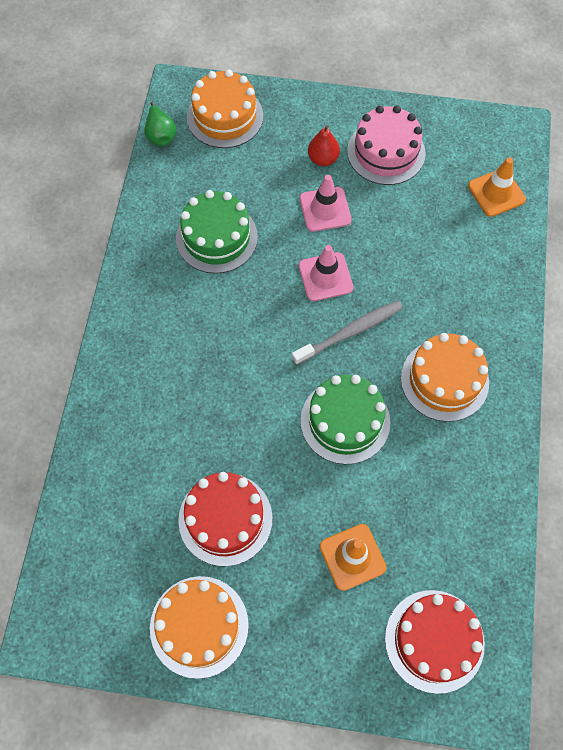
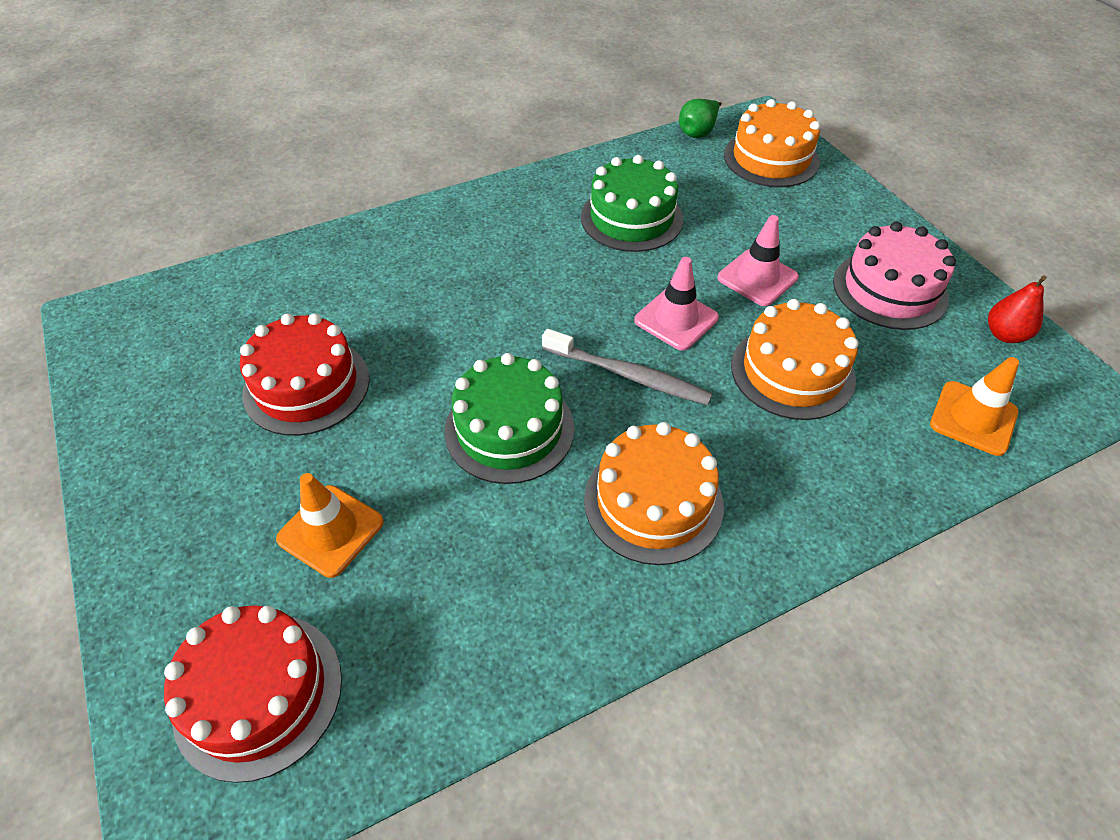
camera: 55 degrees right, 15 degrees down
(199, 626) = (160, 429): orange cake -> orange cake (792, 372)
(323, 159) = (814, 246): red pear -> red pear (1004, 335)

